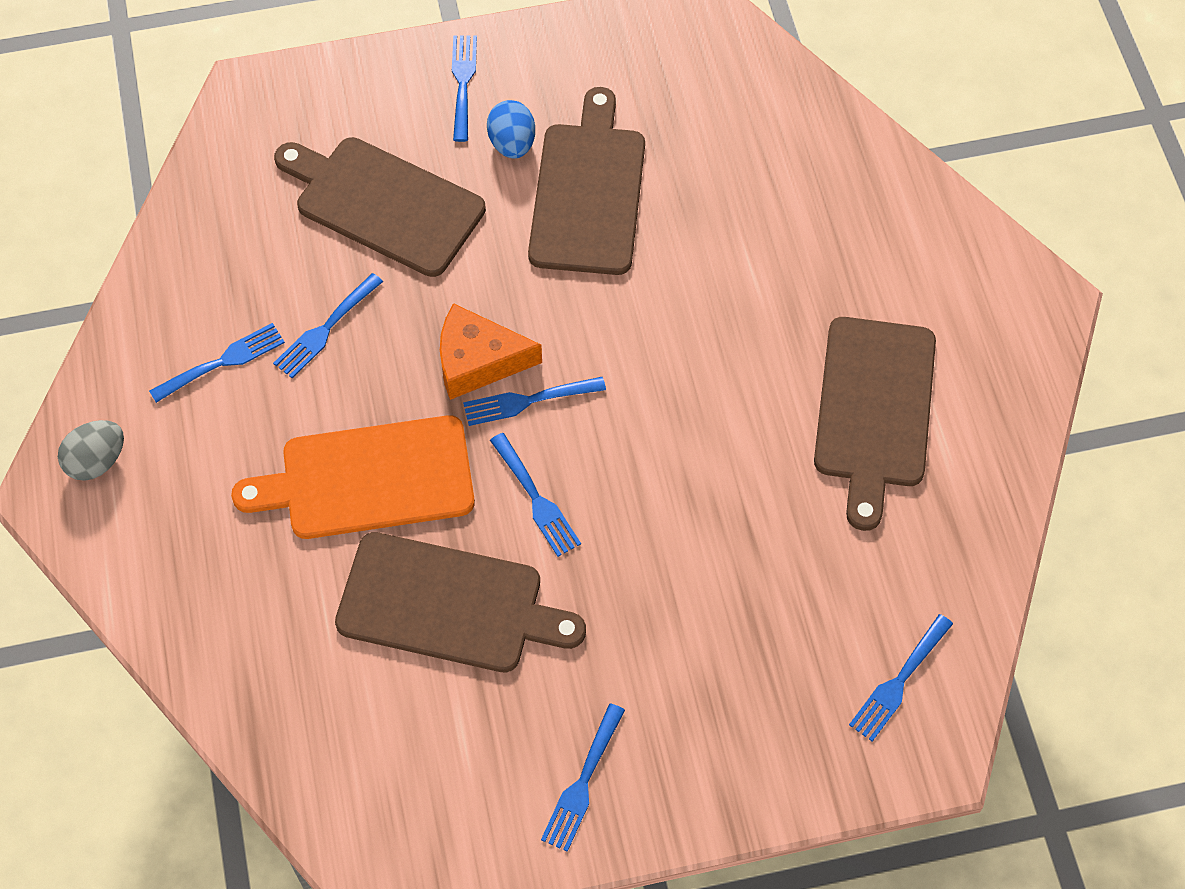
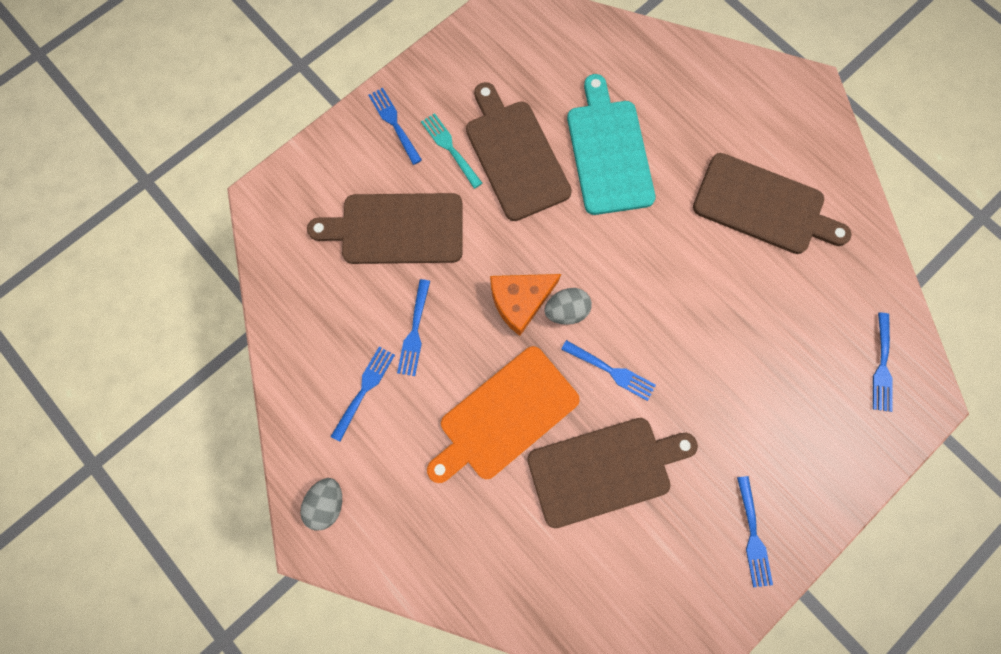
camera: 30 degrees left, 15 degrees up
(512, 144) = (450, 148): blue egg -> turquoise fork
(527, 401) = (566, 311): blue fork -> grey egg
(712, 246) = (608, 152): none -> turquoise cutting board
(874, 410) = (763, 206): brown cutting board -> brown cutting board turned 45 degrees counterclockwise

